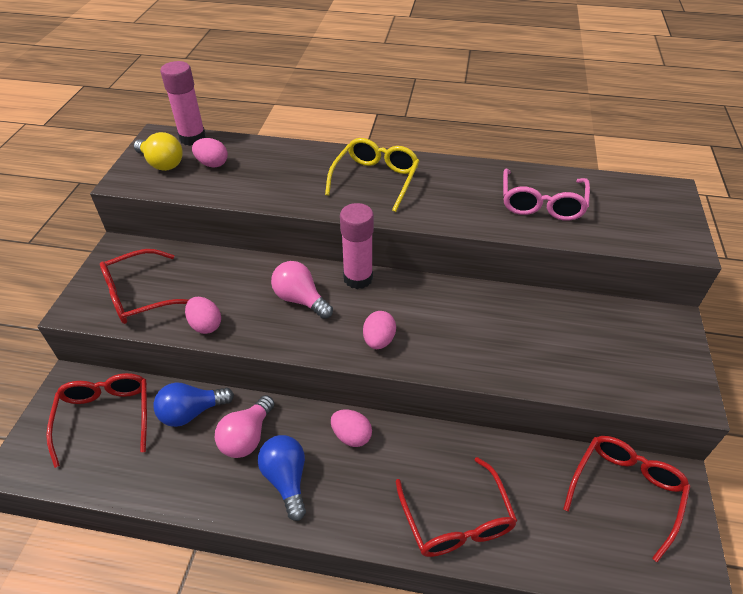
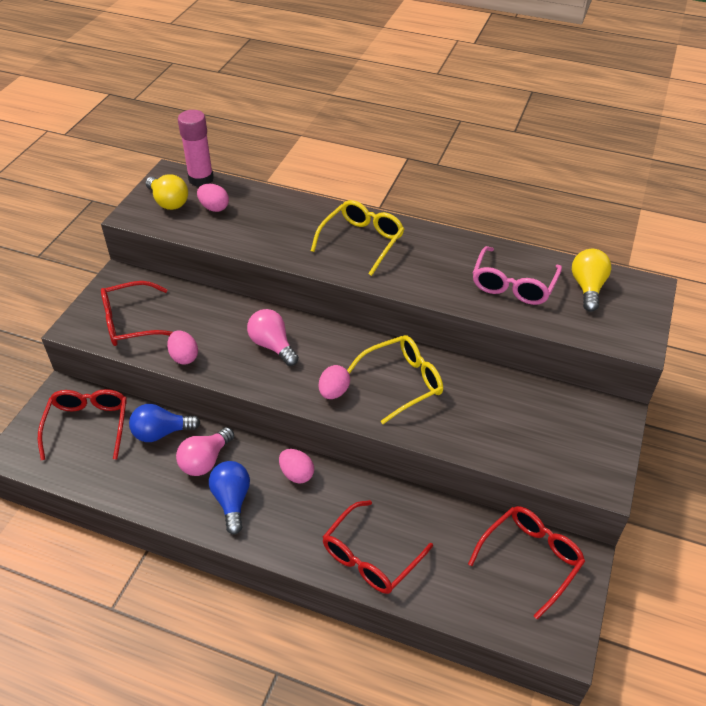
camera: 10 degrees right, 0 degrees up
(358, 278) = (329, 333): pink glue stick -> none
(448, 319) = (402, 382): none -> yellow glasses
(456, 520) = (370, 557): red glasses -> red glasses turned 45 degrees clockwise
(614, 198) = (587, 288): none -> yellow light bulb

